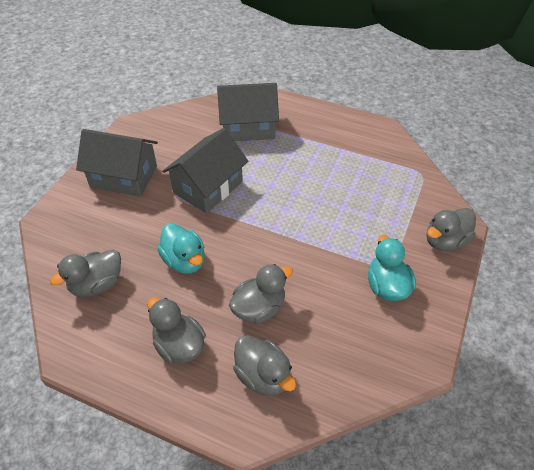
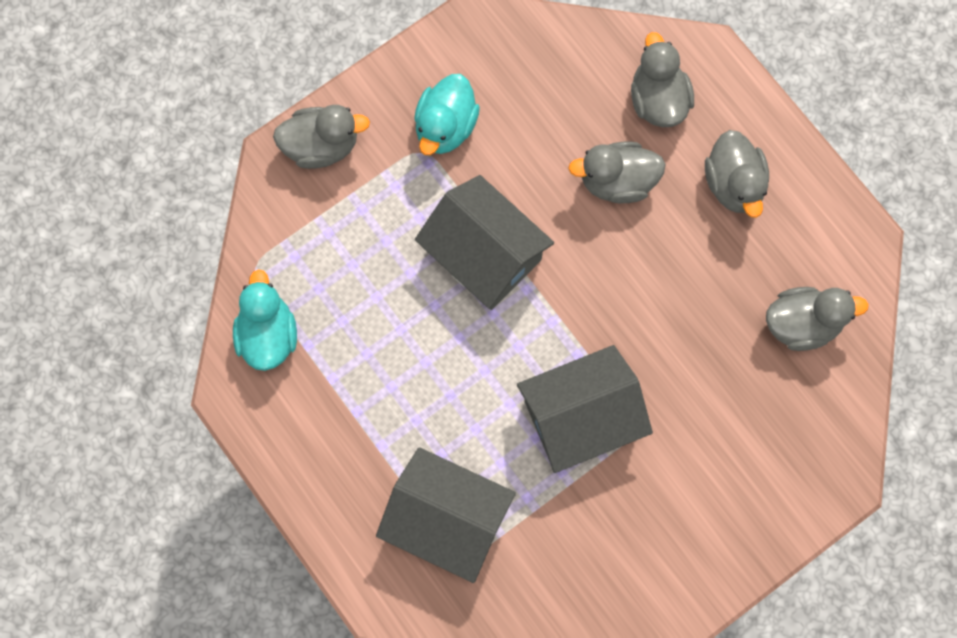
camera: 150 degrees left, 25 degrees up
(124, 176) = (698, 512): grey house -> grey house (484, 255)
(185, 261) = (675, 300): turquoise duck -> turquoise duck (268, 335)

